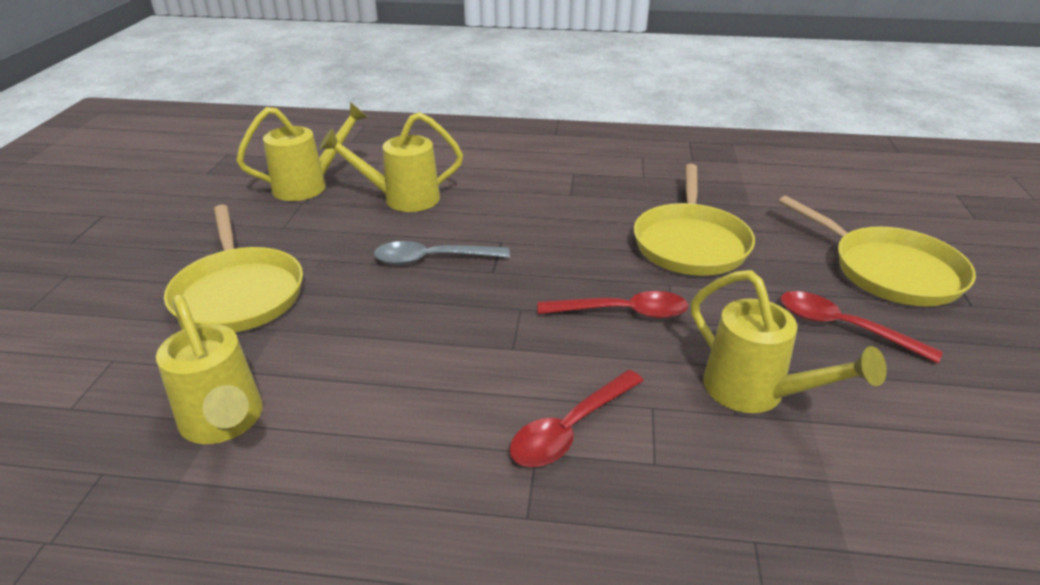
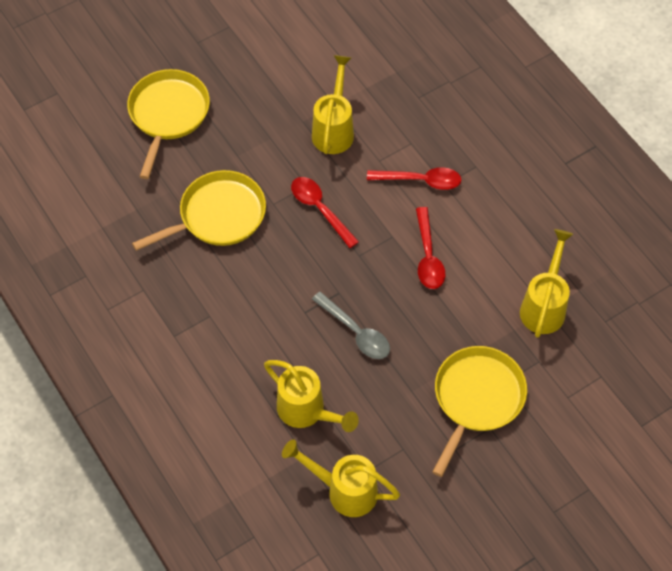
camera: 130 degrees left, 25 degrees up
(843, 327) = (248, 116): red spoon -> red spoon (428, 256)

